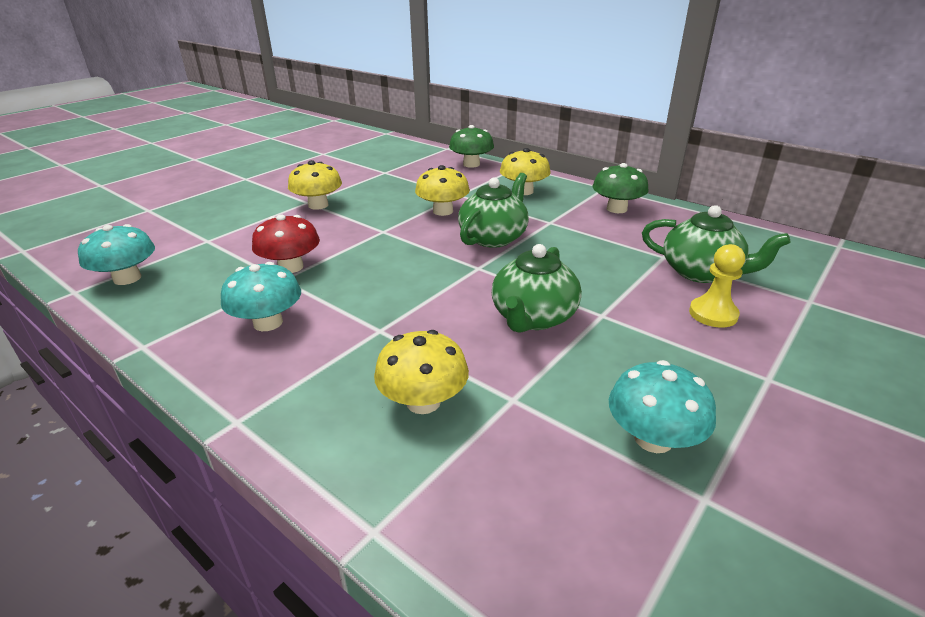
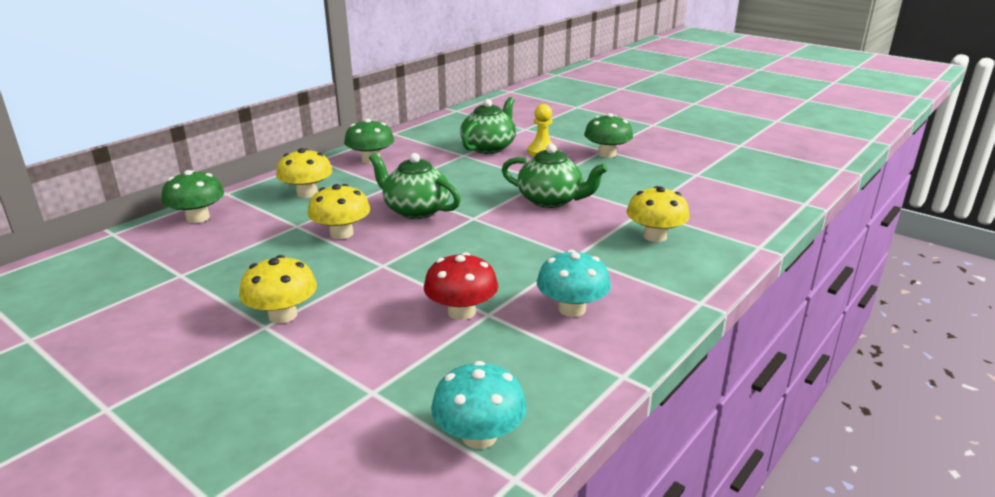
camera: 90 degrees left, 5 degrees down
(653, 438) = (661, 179): turquoise mushroom -> none
(747, 380) = (607, 154): none -> green mushroom

